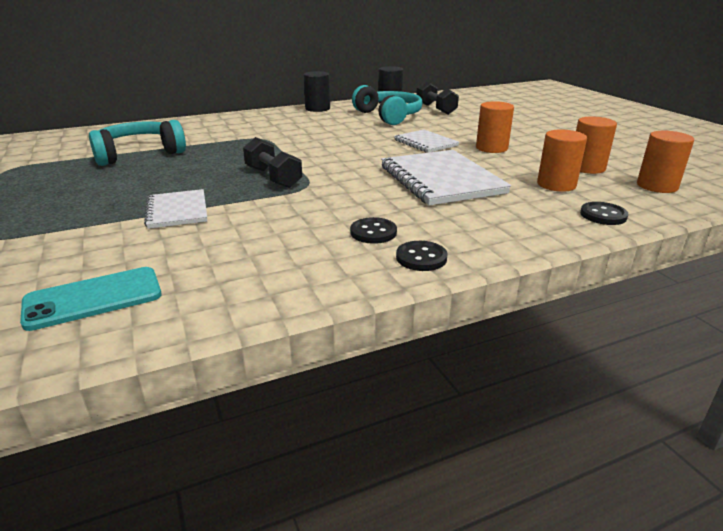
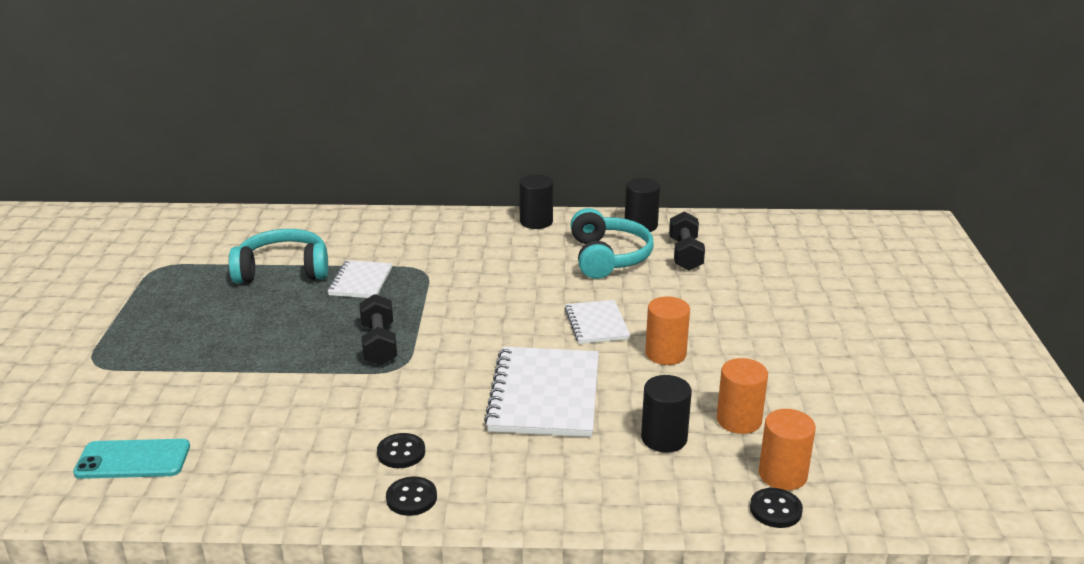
camera: 25 degrees right, 0 degrees up
(177, 211) = (258, 371): white notebook -> white notebook (360, 281)
(556, 185) = (664, 438): orange cylinder -> black cylinder
(603, 215) = (655, 499): black button -> black button (775, 510)

